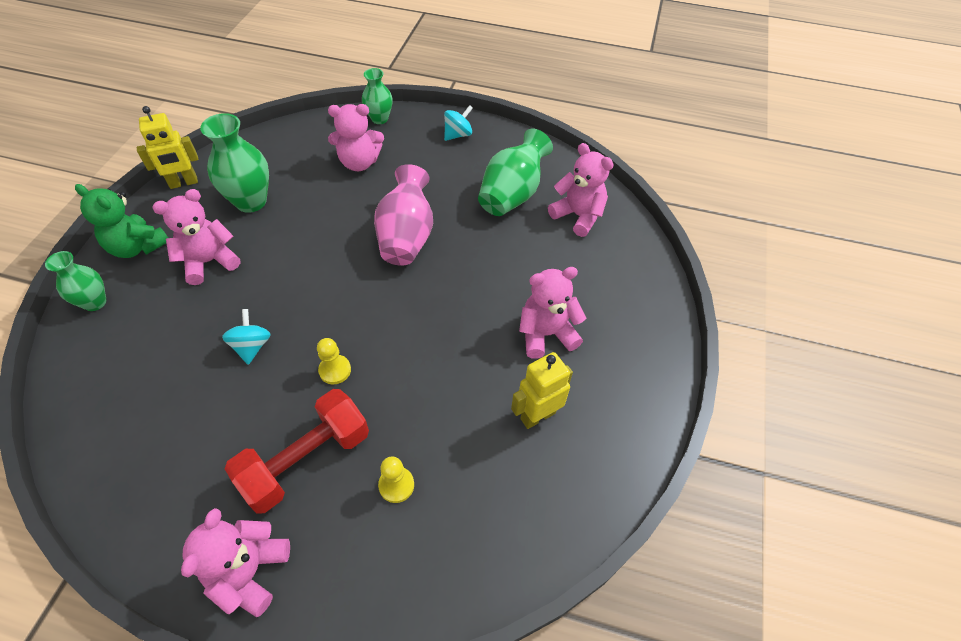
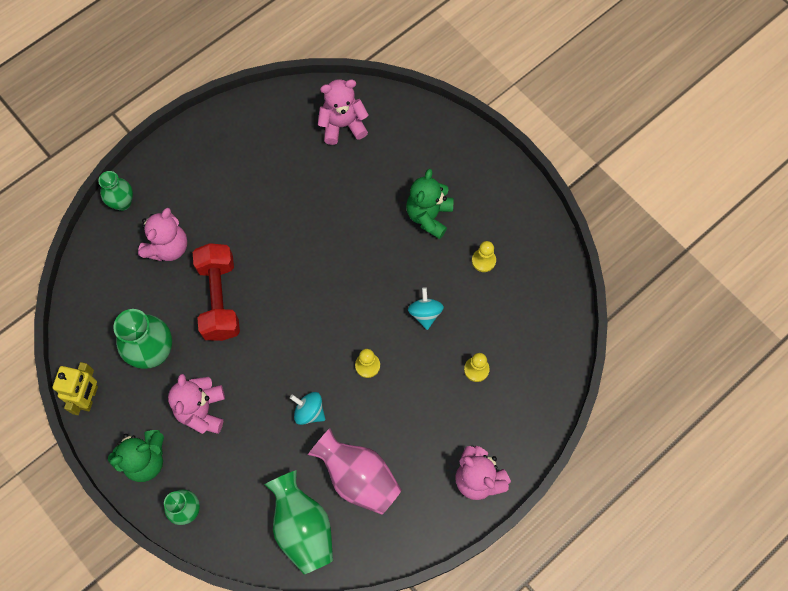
camera: 55 degrees left, 15 degrees up
(306, 460) = (425, 414): red dumbbell -> red dumbbell (219, 299)
(406, 237) = (278, 255): pink vase -> pink vase (358, 477)
(458, 135) = (190, 153): turquoise spinning top -> turquoise spinning top (425, 313)
(512, 194) = (288, 156): green vase -> green vase (303, 527)
(537, 415) = (483, 261): yellow robot -> yellow pawn
(546, 334) = (429, 216): pink teddy bear -> green teddy bear

